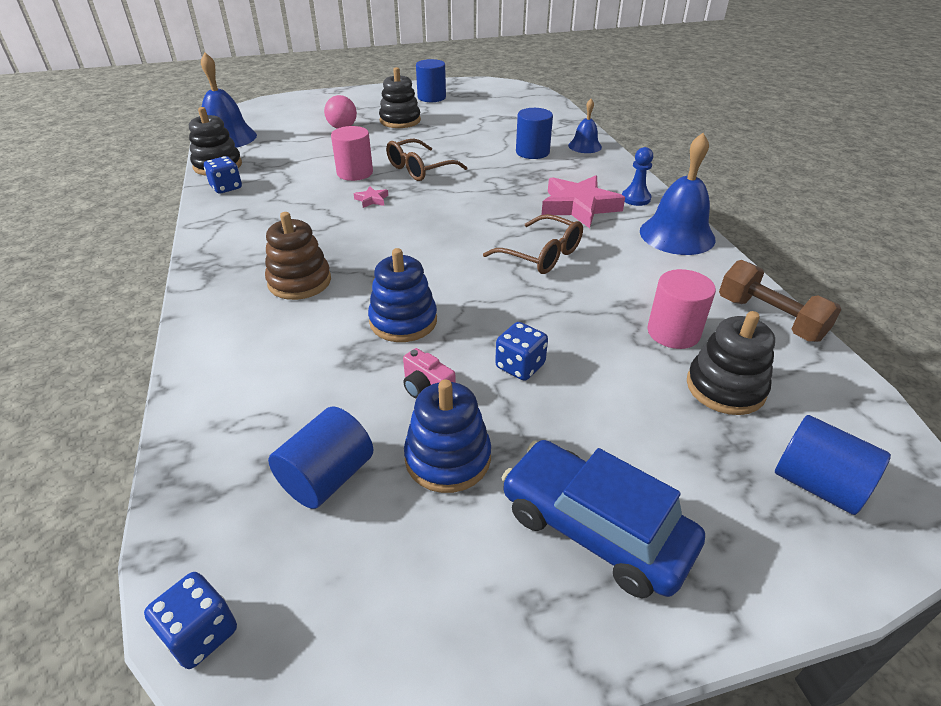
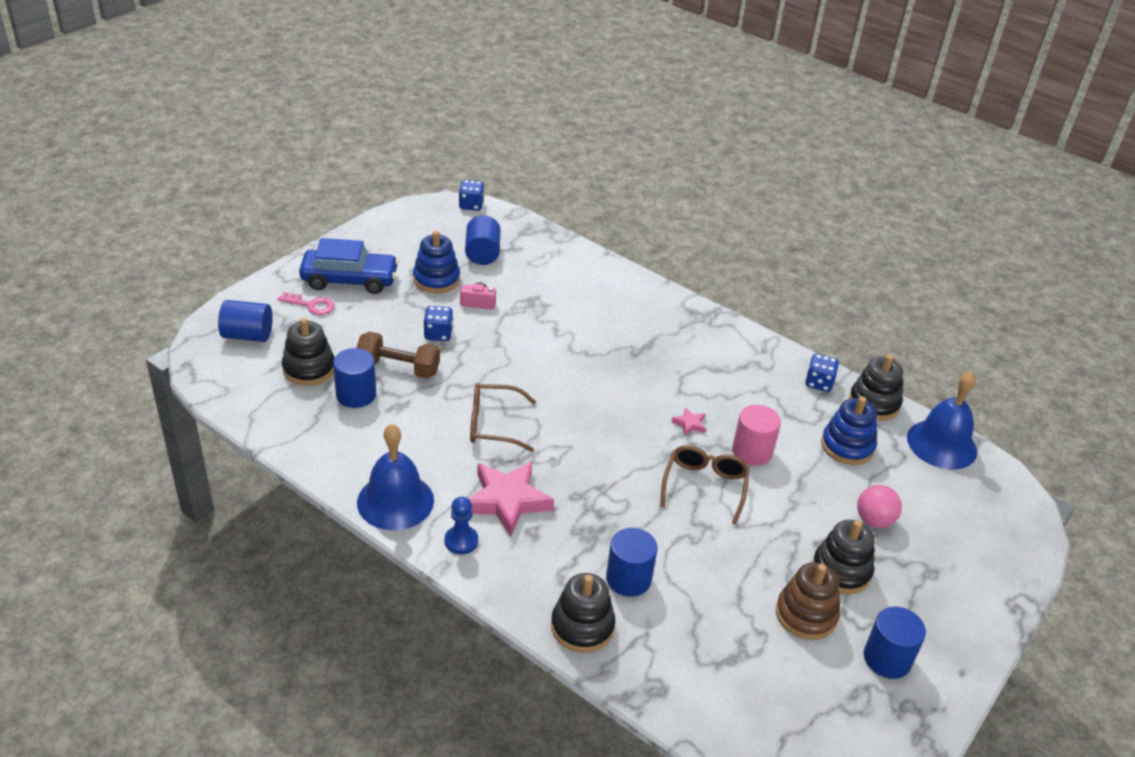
camera: 140 degrees right, 0 degrees up
(299, 282) = (631, 330): brown stacking toy -> brown stacking toy (806, 615)
(403, 321) = (533, 332): blue stacking toy -> blue stacking toy (847, 446)
(585, 146) = (582, 626): blue bell -> black stacking toy
(673, 332) = (356, 395): pink cylinder -> blue cylinder
(688, 500) = (311, 305): none -> pink key
(769, 318) = (290, 435): brown dumbbell -> brown dumbbell (398, 368)

